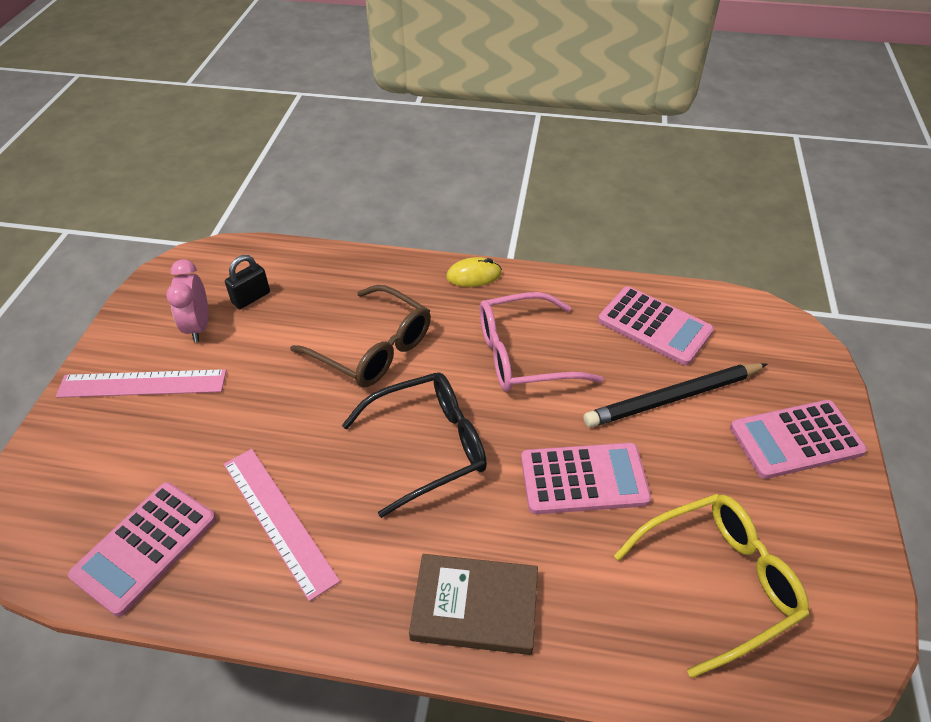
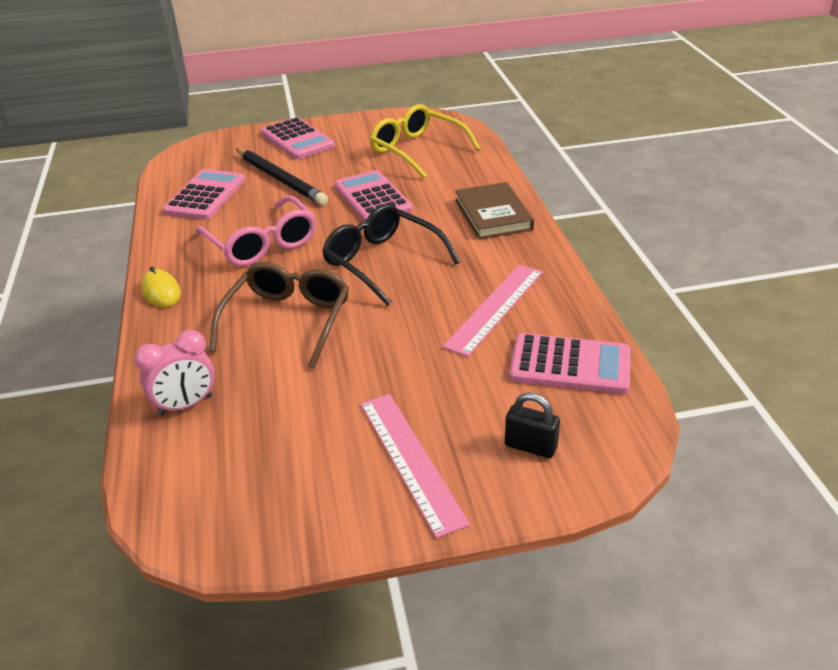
camera: 110 degrees left, 10 degrees down
(198, 327) = (306, 457): pink clock -> pink clock (186, 405)
(251, 298) = (241, 434): black padlock -> black padlock (530, 446)

